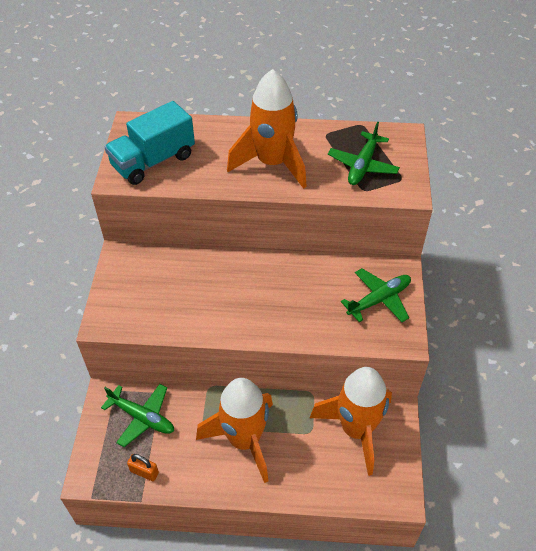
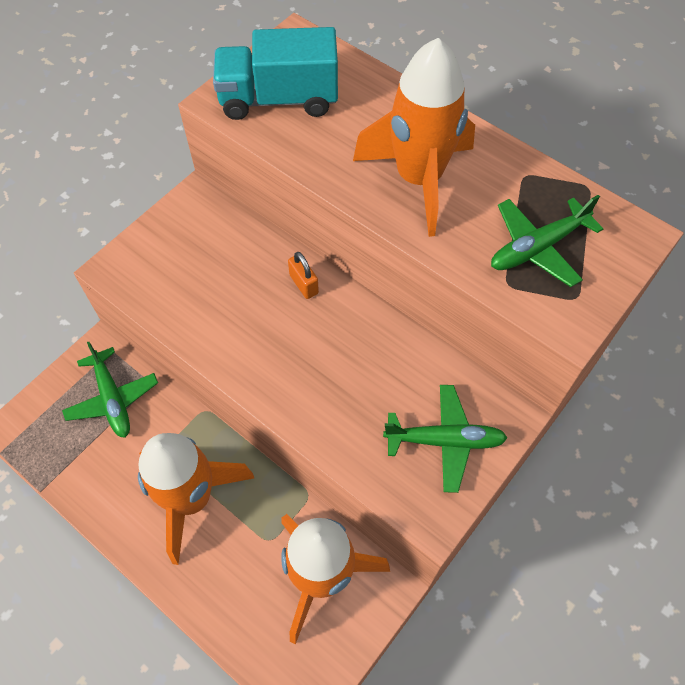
camera: 35 degrees right, 10 degrees up
(144, 472) = (67, 462): orange padlock -> orange padlock (304, 284)

